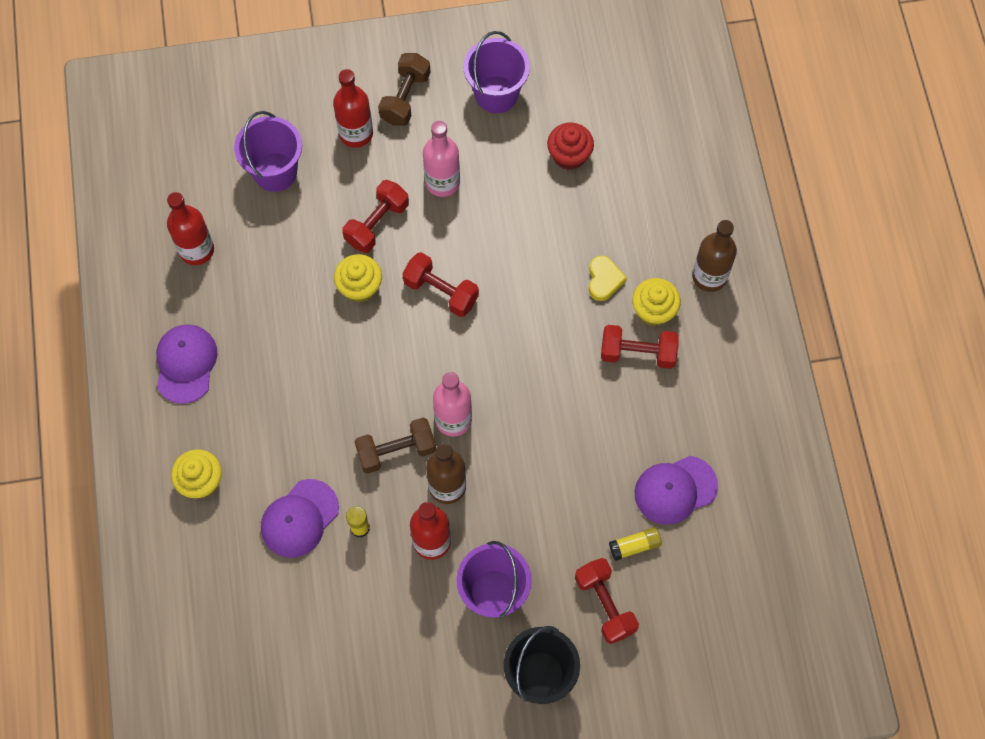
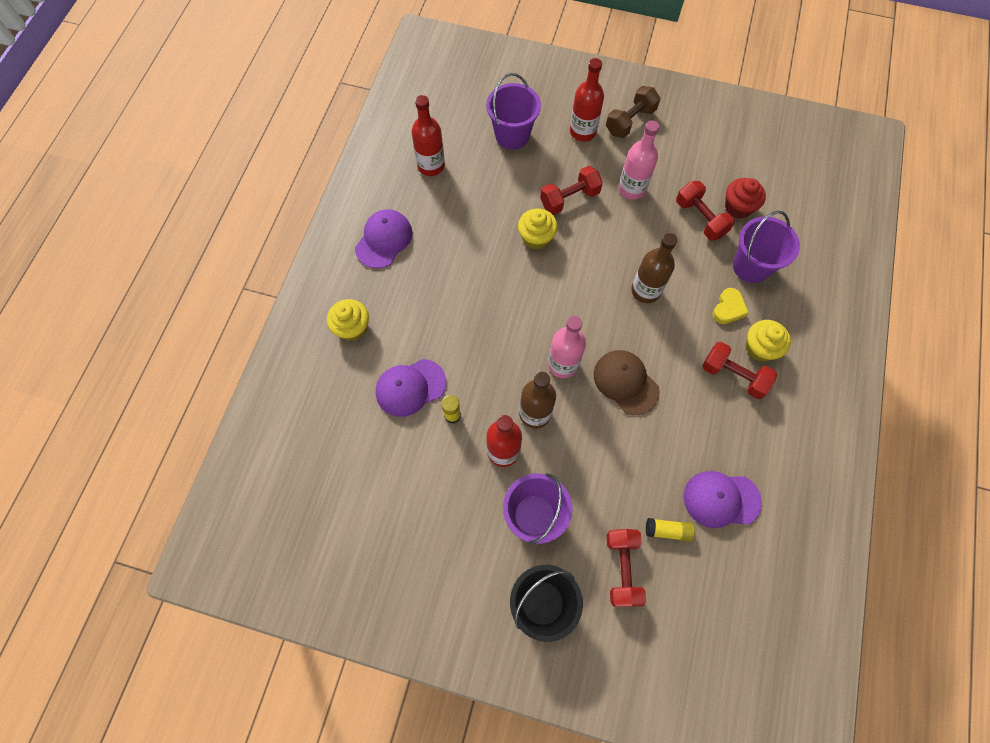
camera: 25 degrees right, 0 degrees up
(396, 451) = (508, 369): brown dumbbell -> none
(441, 291) = (596, 265): red dumbbell -> red dumbbell (700, 218)
(496, 94) = (699, 144): purple bucket -> purple bucket (751, 266)
(528, 410) = (625, 382): none -> brown cap
(709, 276) = (817, 340): brown bottle -> brown bottle (645, 291)

